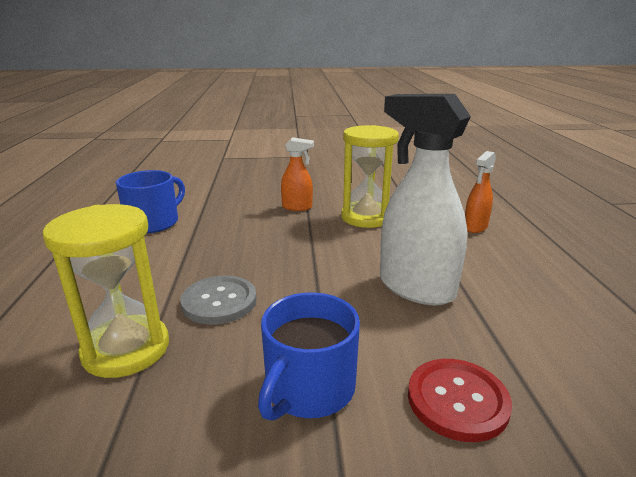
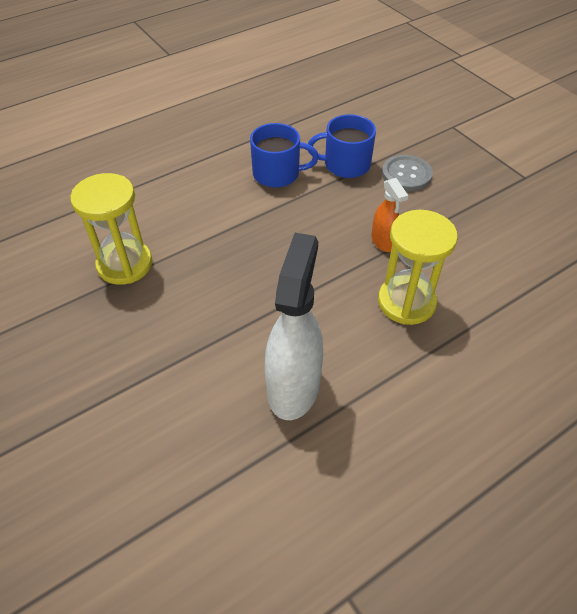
camera: 60 degrees right, 25 degrees up
(219, 301) = (196, 277): grey button -> grey button (406, 174)
(309, 388) = (135, 369): blue mug -> blue mug (346, 164)
(457, 400) = (163, 454): red button -> none
(475, 227) = (462, 403): orange spray bottle -> none

